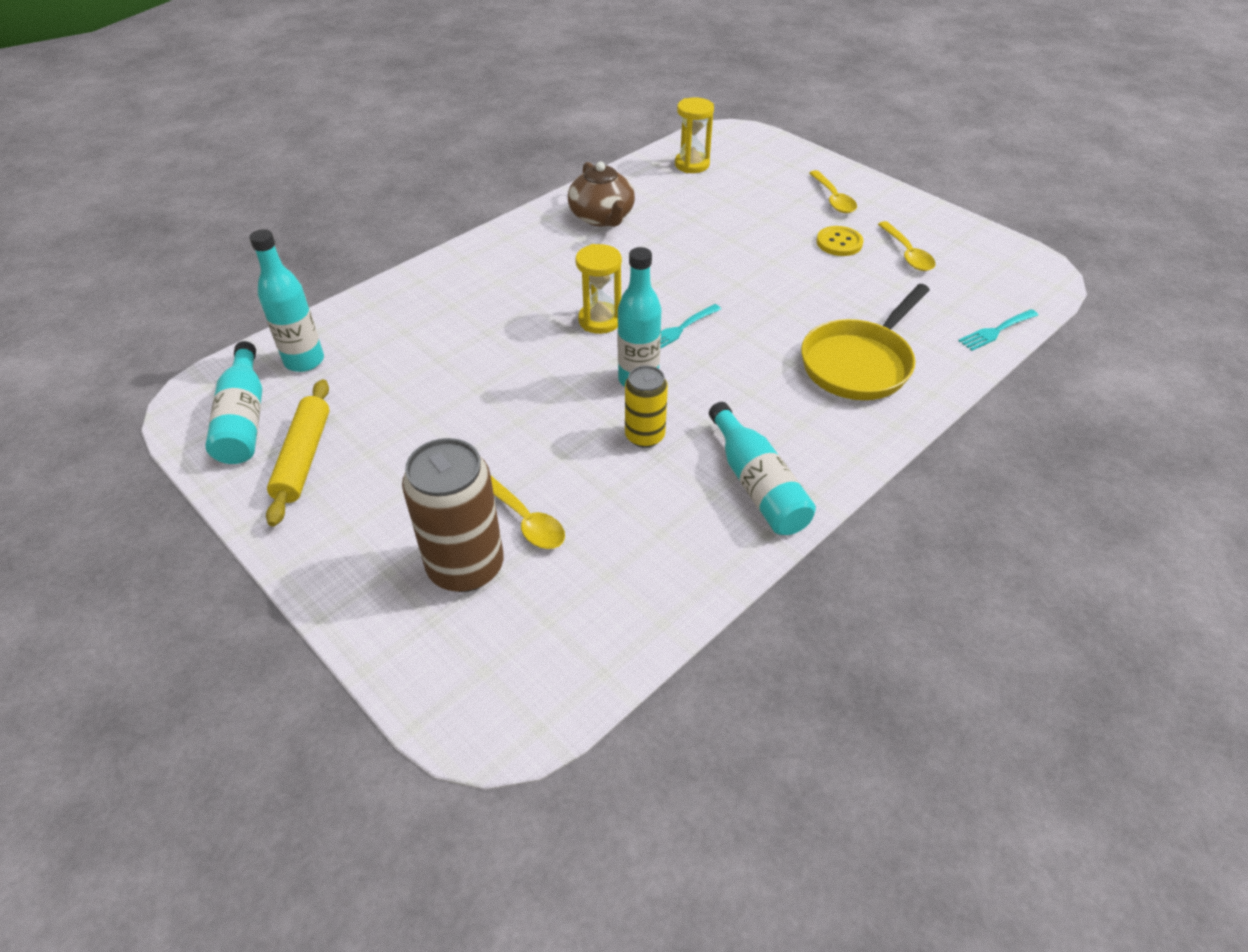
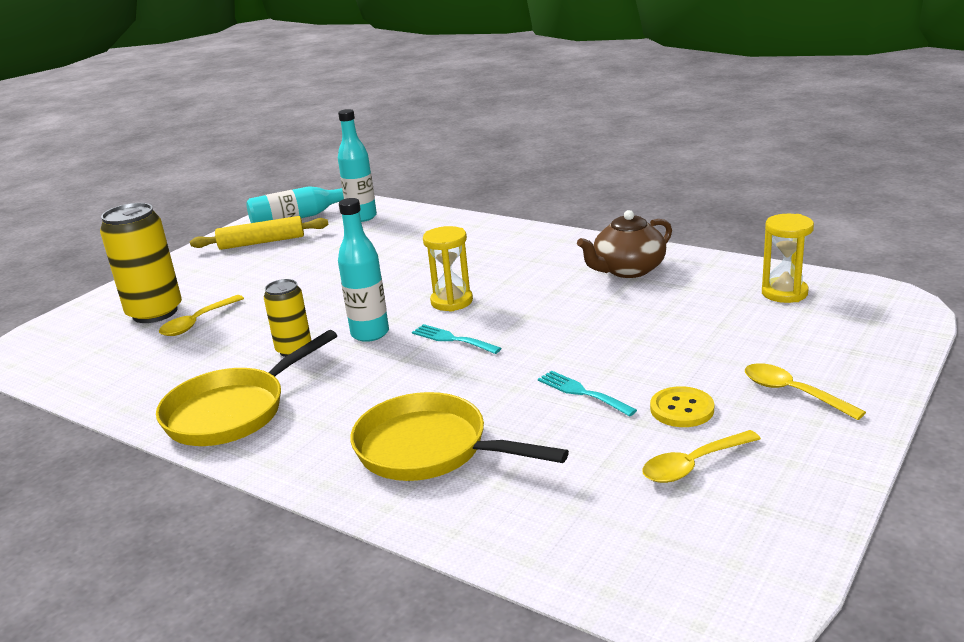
camera: 80 degrees right, 20 degrees down
(465, 566) = (155, 312): brown can -> yellow can
(757, 484) = (232, 412): turquoise bottle -> yellow pan
(833, 199) = (793, 393): yellow spoon -> yellow spoon turned 75 degrees clockwise
(996, 331) = (539, 556): turquoise fork -> turquoise fork (582, 392)

